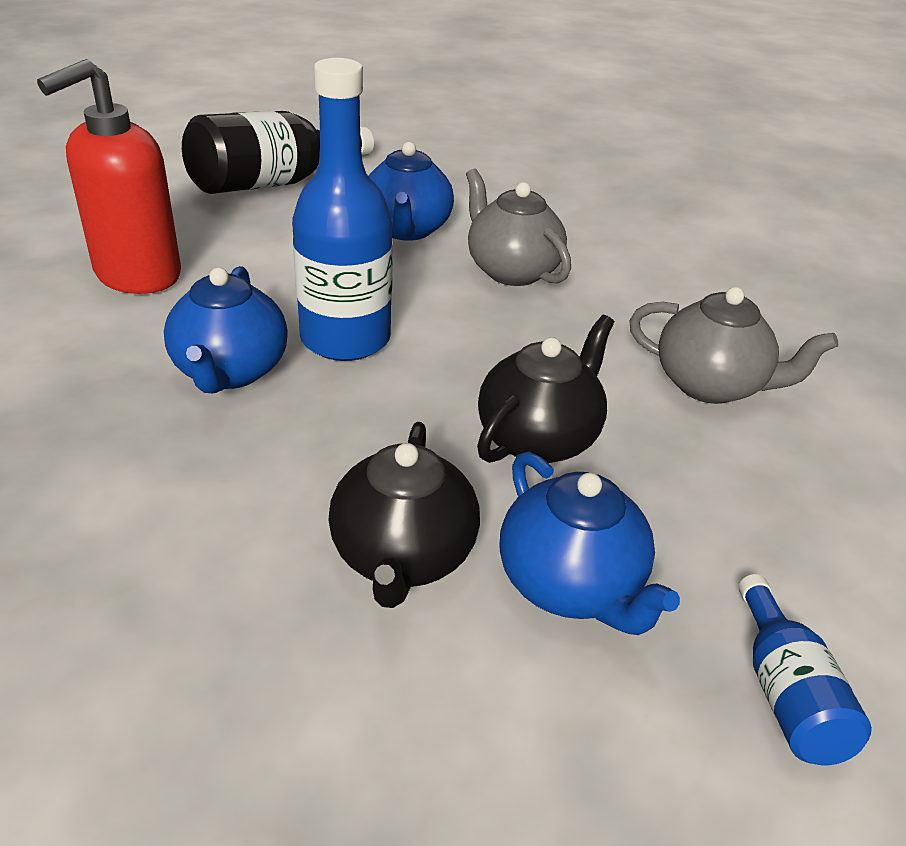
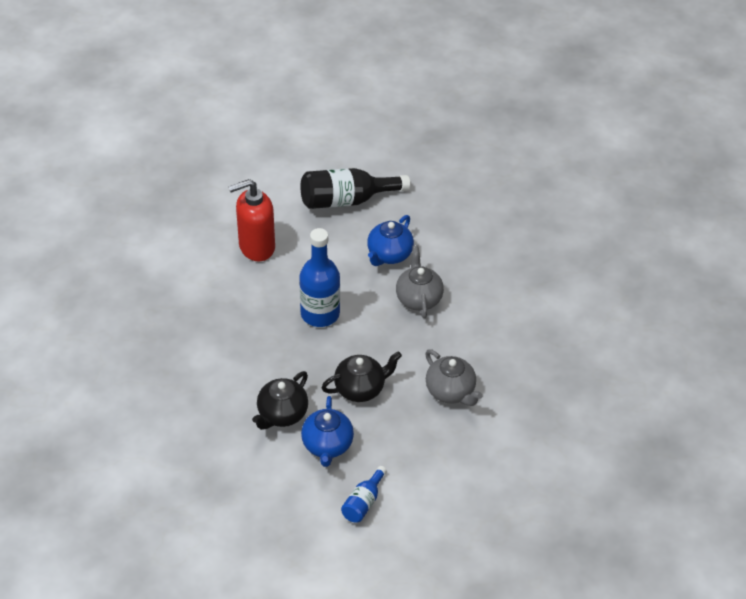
camera: 30 degrees right, 10 degrees up
(230, 371) = (267, 315): blue teapot -> none

